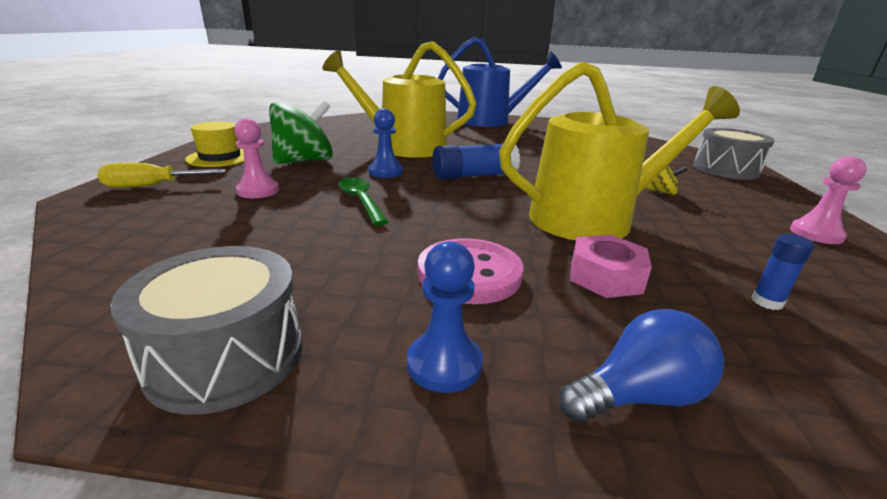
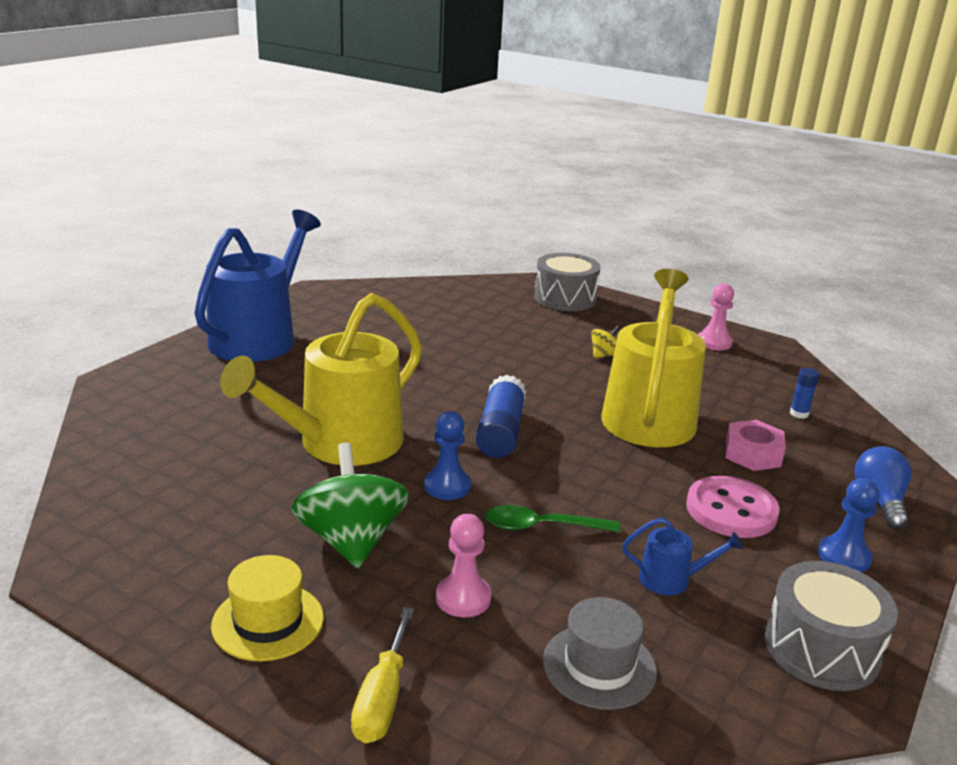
camera: 65 degrees left, 0 degrees up
(185, 239) = (599, 666): none -> grey hat
(319, 255) = (671, 579): none -> blue watering can

